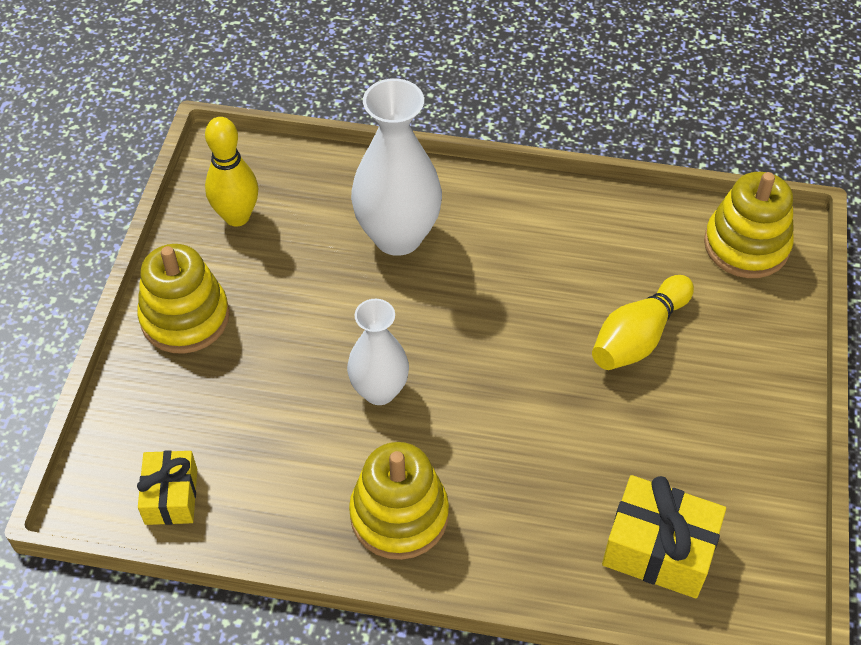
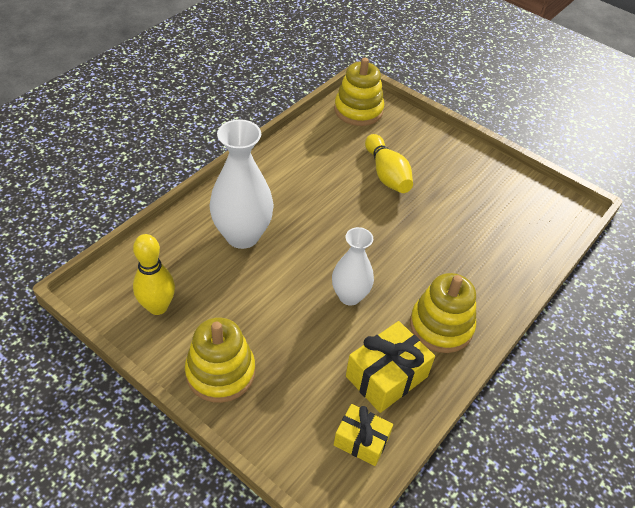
camera: 65 degrees left, 5 degrees down
(659, 549) = (517, 230): yellow gift -> yellow gift (386, 376)

